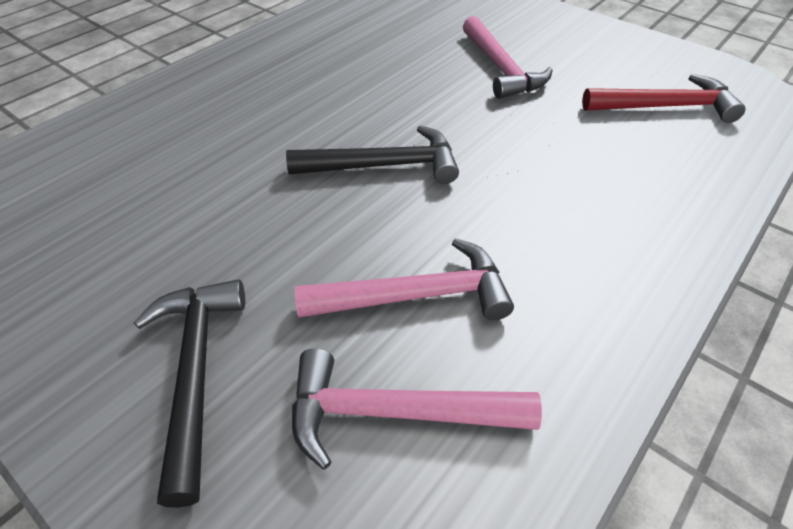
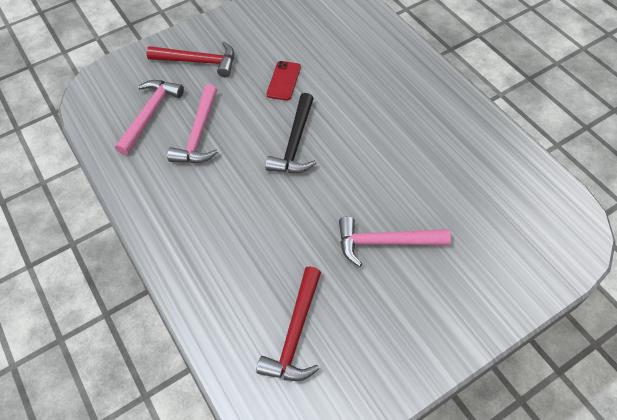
camera: 110 degrees right, 10 degrees up
(195, 372) = (199, 61): black hammer -> red hammer
(242, 210) = (284, 81): none -> red phone

